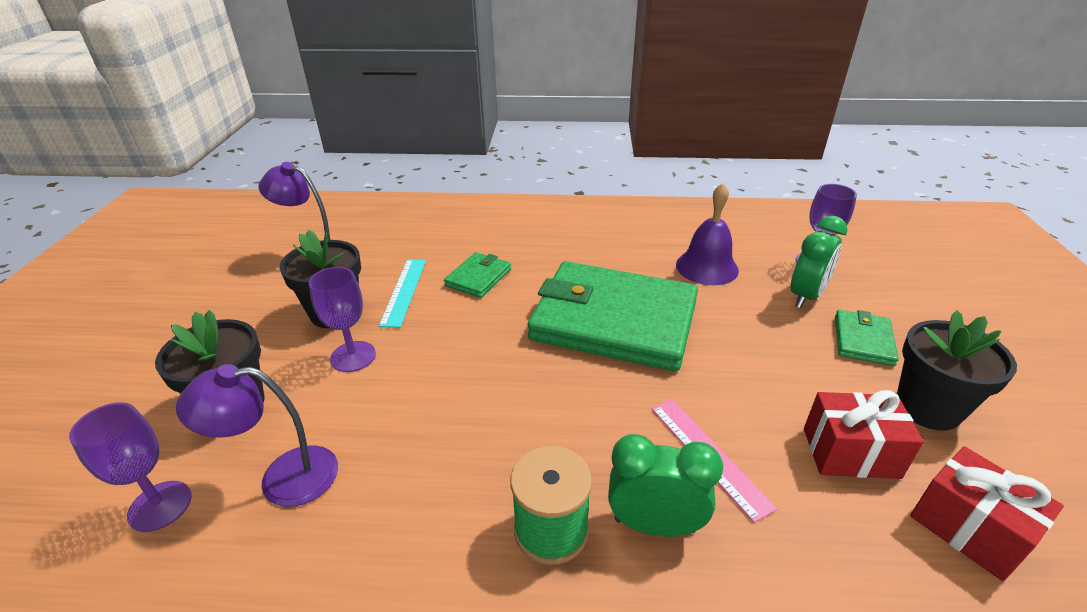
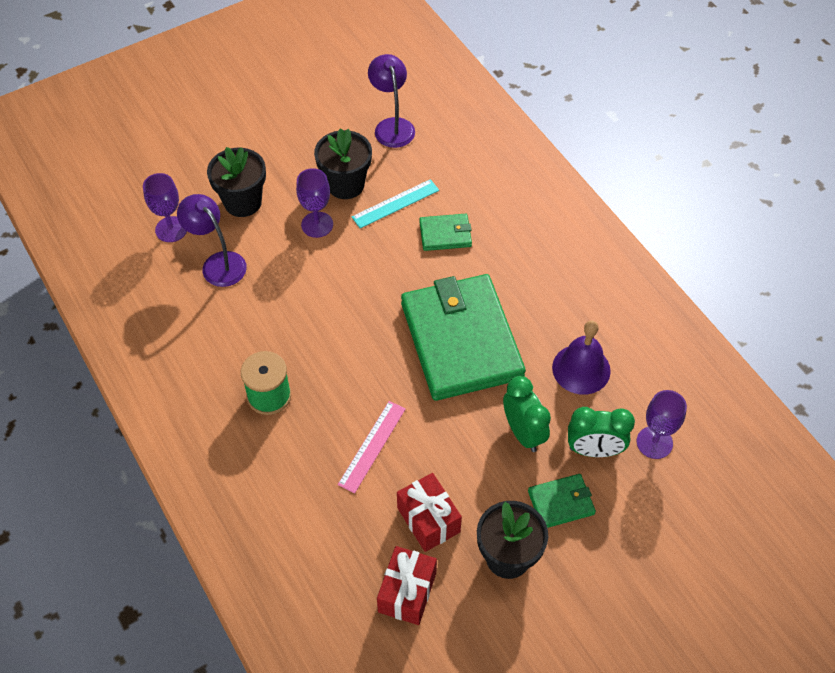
camera: 55 degrees right, 20 degrees up
(654, 525) = (304, 440): green clock -> green clock (523, 433)

